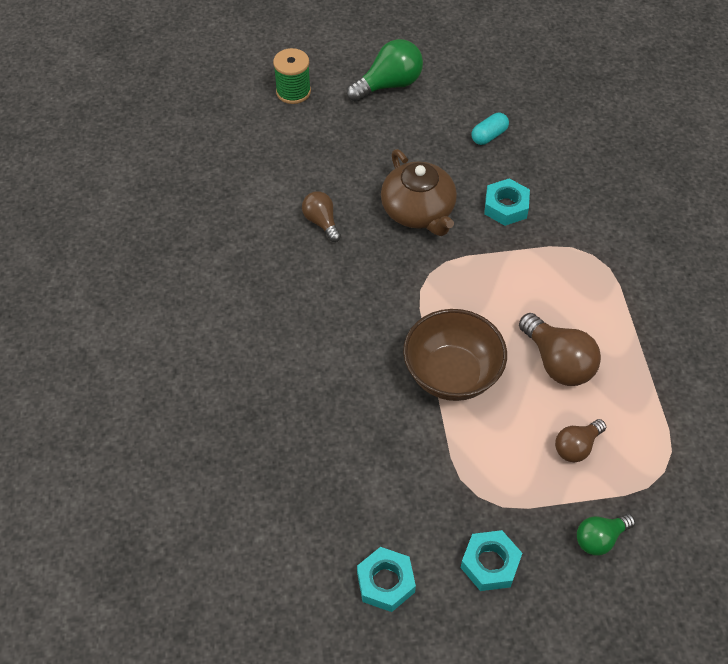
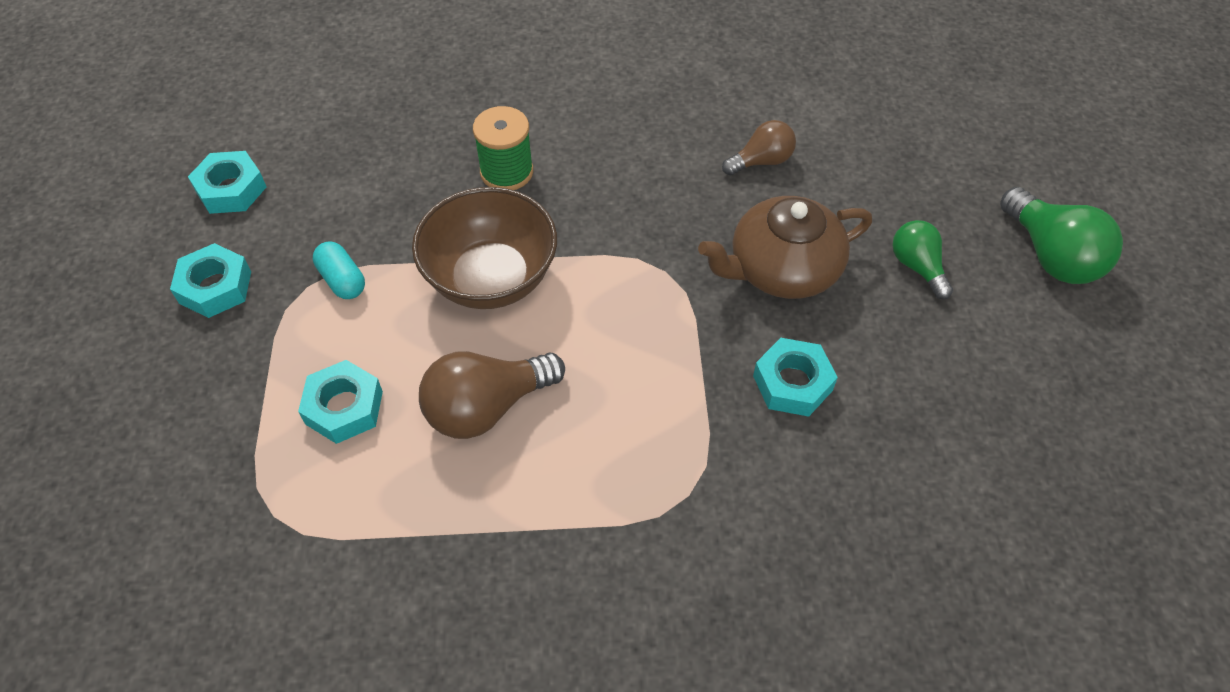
camera: 95 degrees right, 0 degrees up
(293, 92) = (1013, 142): green spool -> green spool (506, 172)
(489, 136) = (951, 380): turquoise capsule -> turquoise capsule (342, 280)
(576, 447) = (344, 407): brown light bulb -> turquoise nut
(600, 539) = (203, 411): green light bulb -> green light bulb (917, 267)

